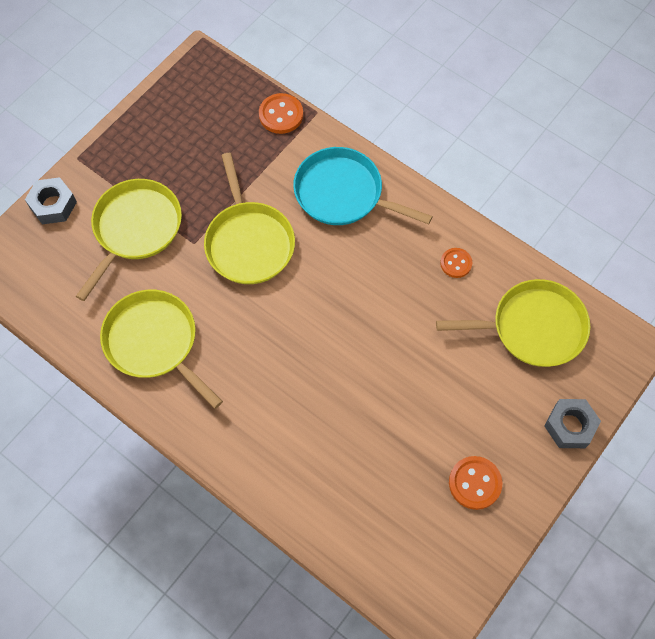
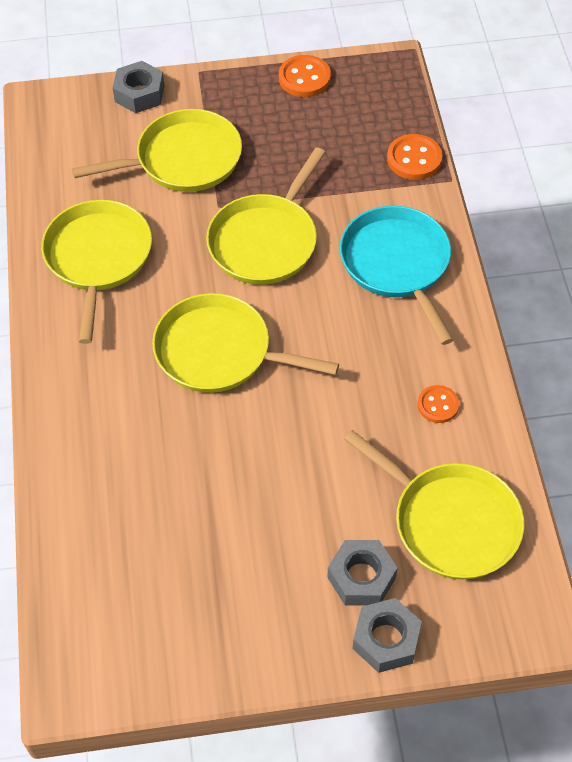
camera: 45 degrees right, 10 degrees down
(299, 338) = (219, 352): none -> yellow pan
(475, 483) = (236, 606): orange button -> orange button (304, 78)
(521, 403) = (361, 577): none -> grey nut

